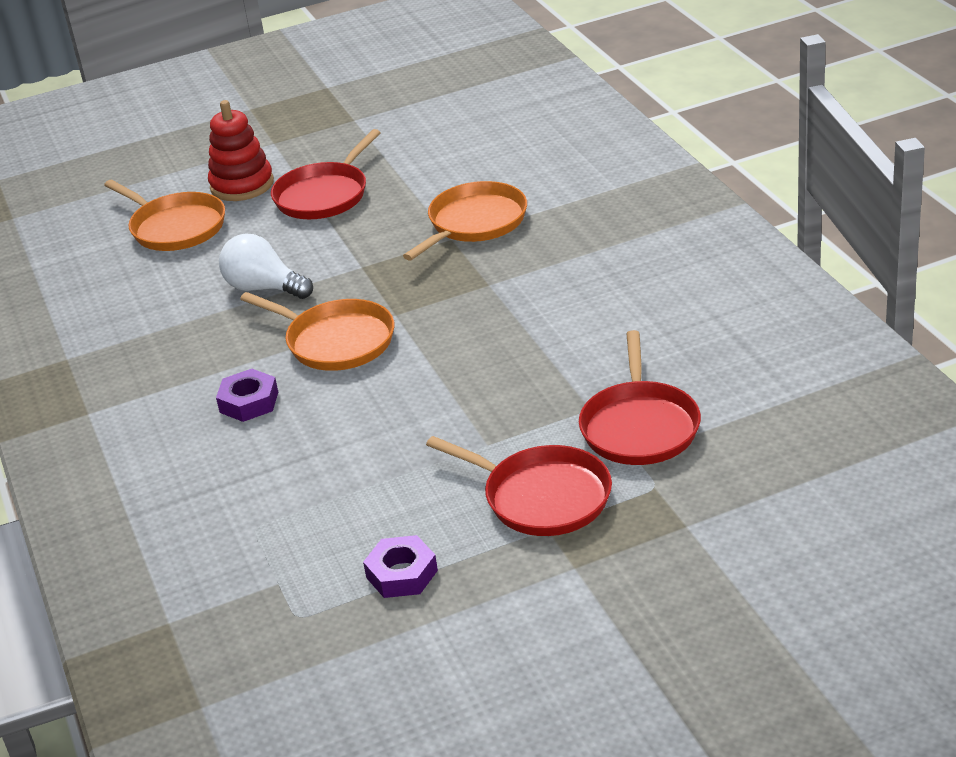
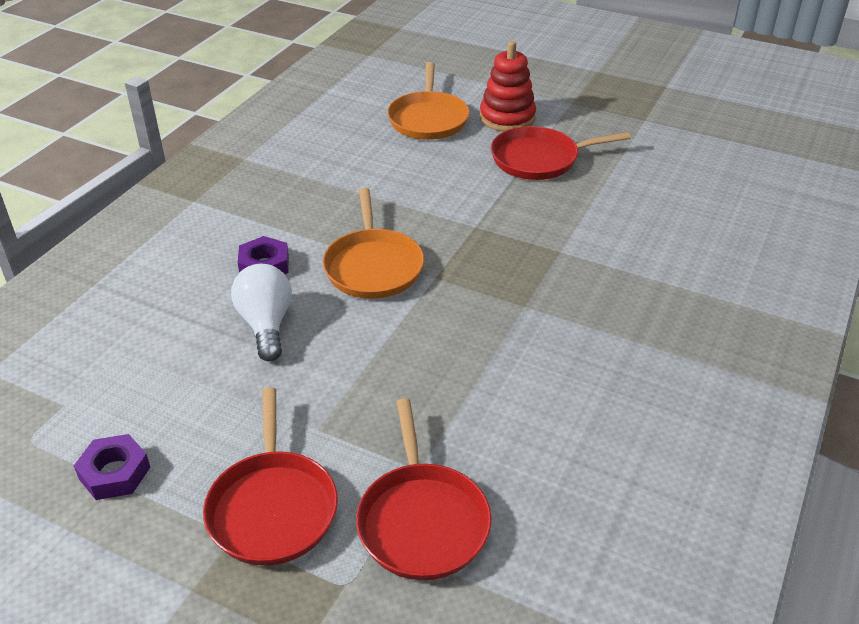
camera: 45 degrees right, 5 degrees up
(264, 288) = (401, 196): white light bulb -> white light bulb (266, 324)
(474, 223) = (594, 251): orange pan -> none
(639, 427) = (422, 521): red pan -> red pan turned 60 degrees counterclockwise

